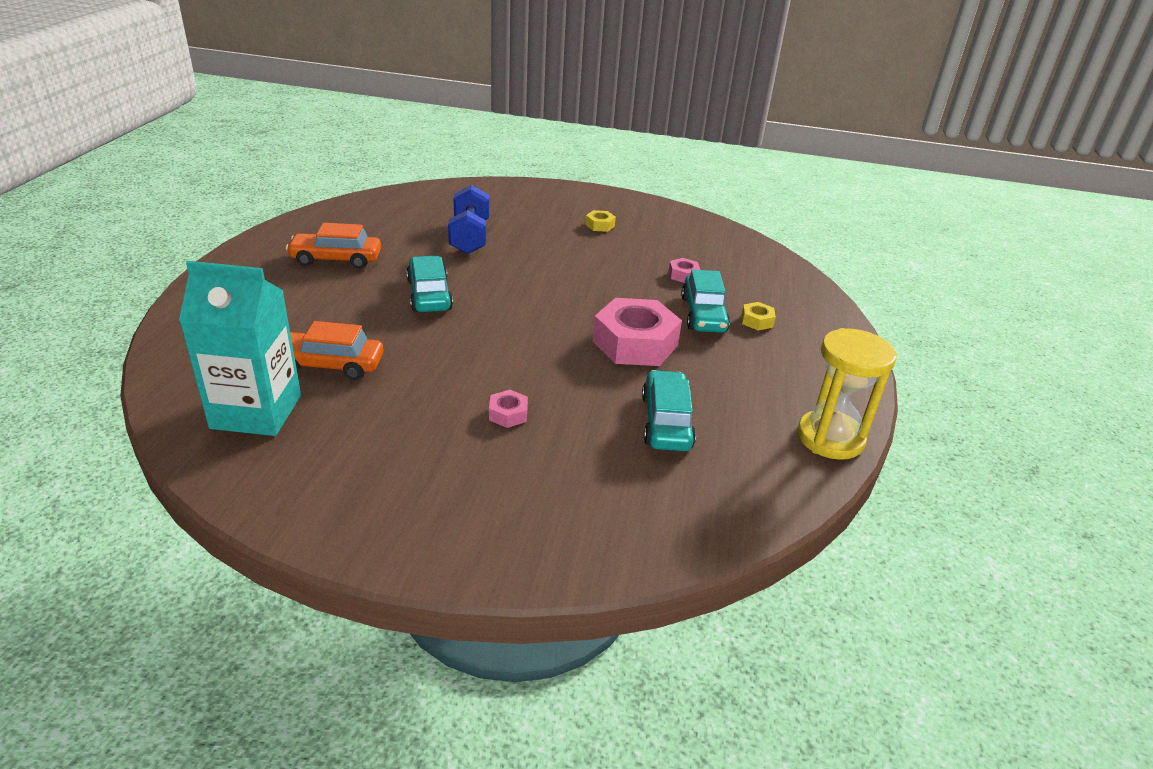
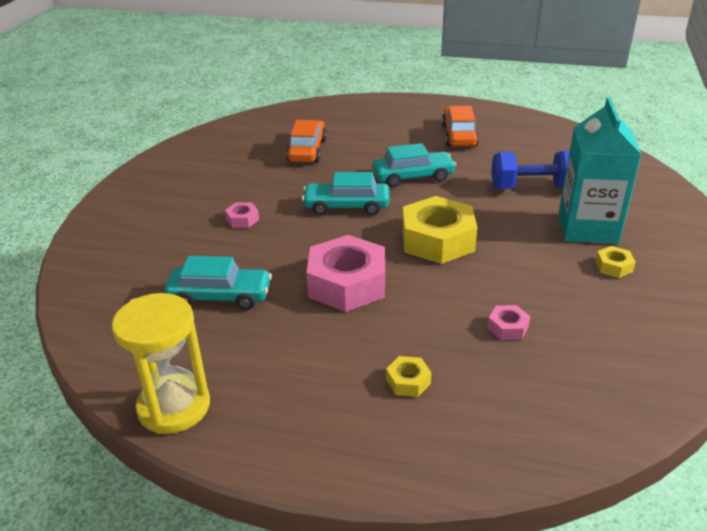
camera: 95 degrees right, 0 degrees up
(256, 412) = (257, 136): turquoise carton -> turquoise carton (587, 228)
(560, 292) = (437, 240): none -> yellow nut
(703, 314) = (414, 336): turquoise car -> turquoise car (346, 206)

